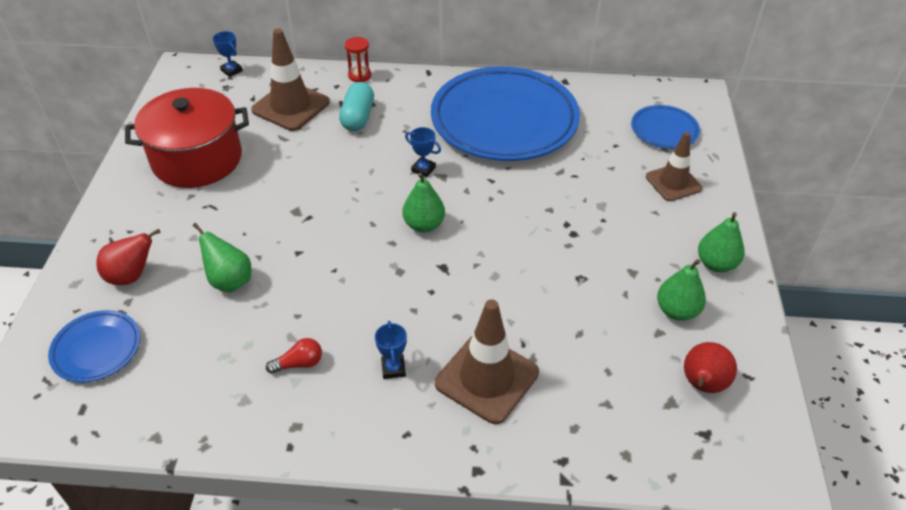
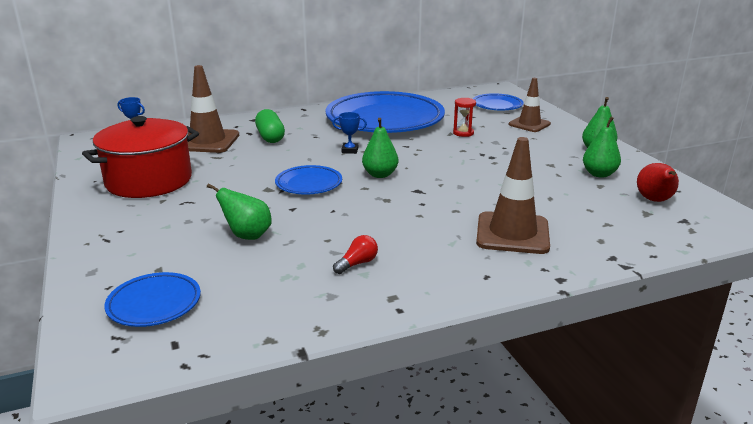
camera: 25 degrees left, 20 degrees down
(131, 276) = (148, 254): red pear -> none
(340, 216) = (309, 184): none -> blue plate
(358, 117) = (270, 137): turquoise capsule -> green capsule
(359, 75) = (250, 118): red hourglass -> red hourglass (463, 133)
(393, 368) = (437, 246): blue trophy -> none

